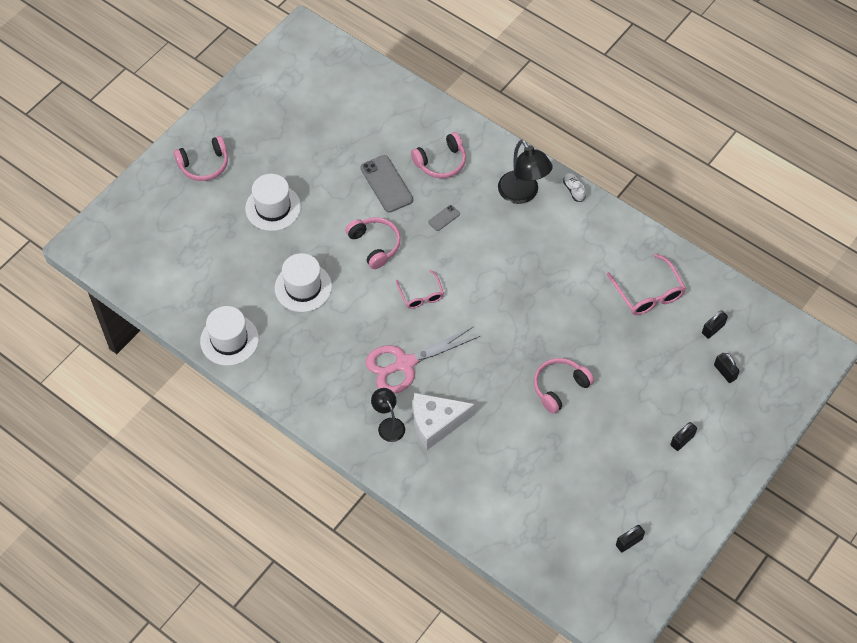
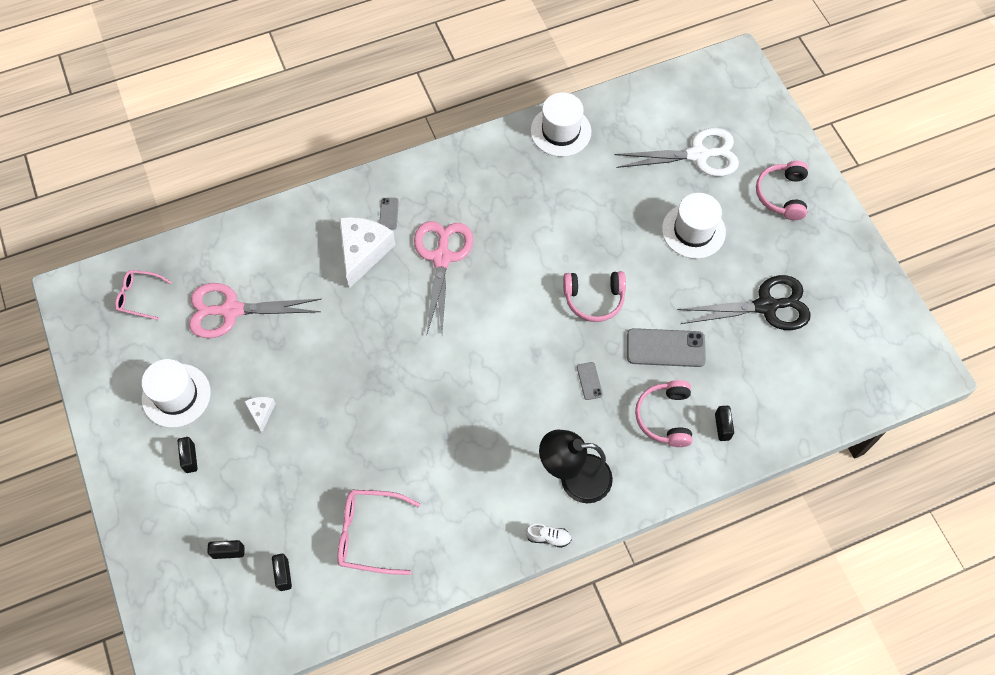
camera: 120 degrees right, 5 degrees up
(197, 233) = (698, 155): none -> white scissors
(303, 287) = (582, 214): white hat -> white hat (176, 395)
(312, 138) = (766, 306): none -> black scissors
(388, 425) = (389, 213): black lamp -> grey phone
(421, 295) = (509, 310): pink glasses -> pink glasses (139, 297)
(550, 489) = (231, 310): none -> pink scissors
(559, 387) = (324, 379): pink headphones -> none
(615, 414) = (261, 412): none -> white cheese
(629, 542) = (134, 346): black padlock -> black padlock (722, 427)

